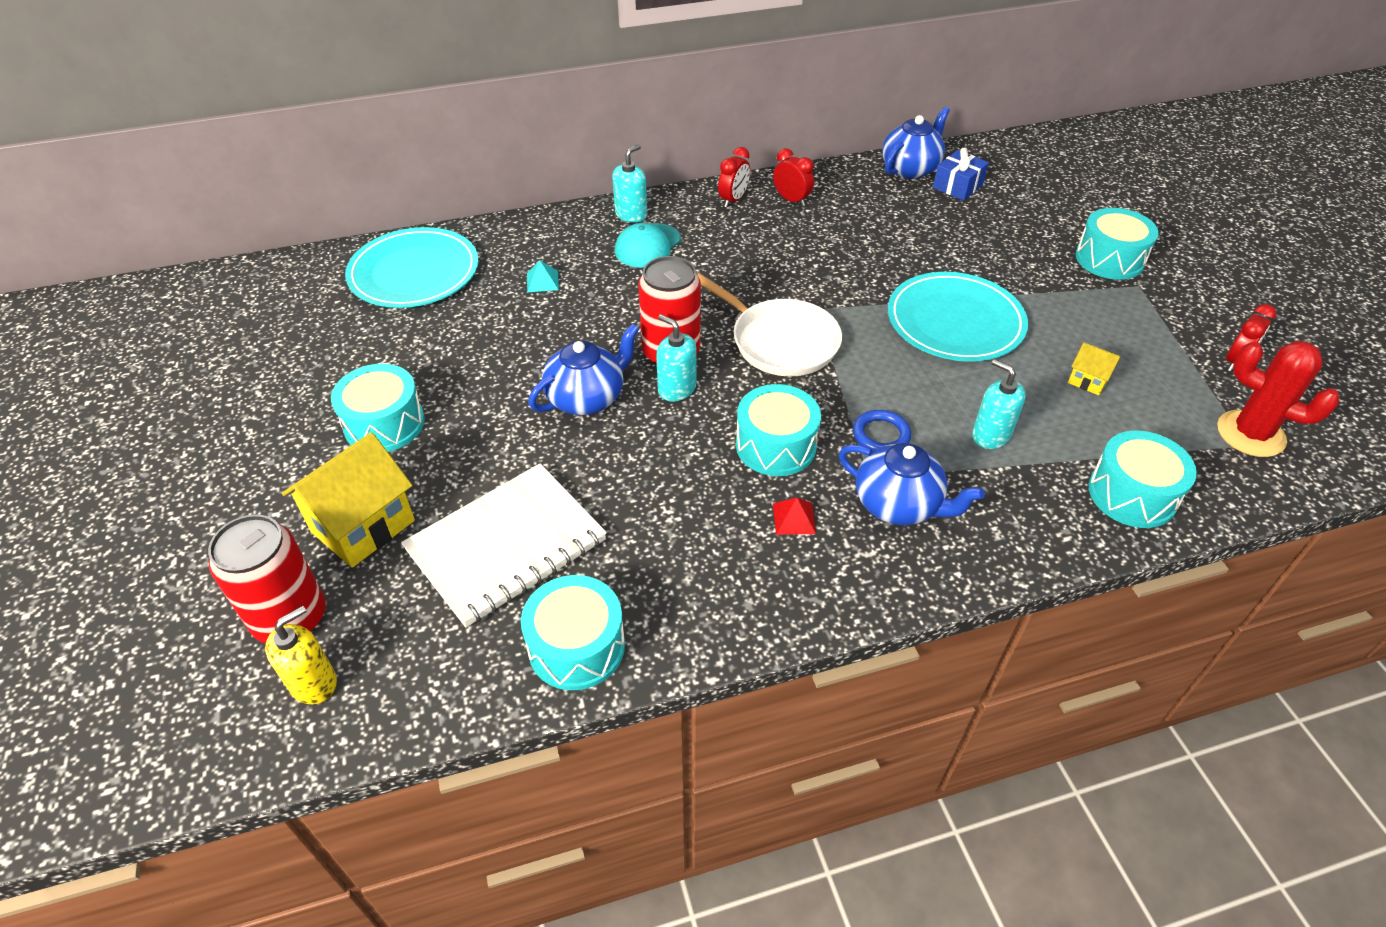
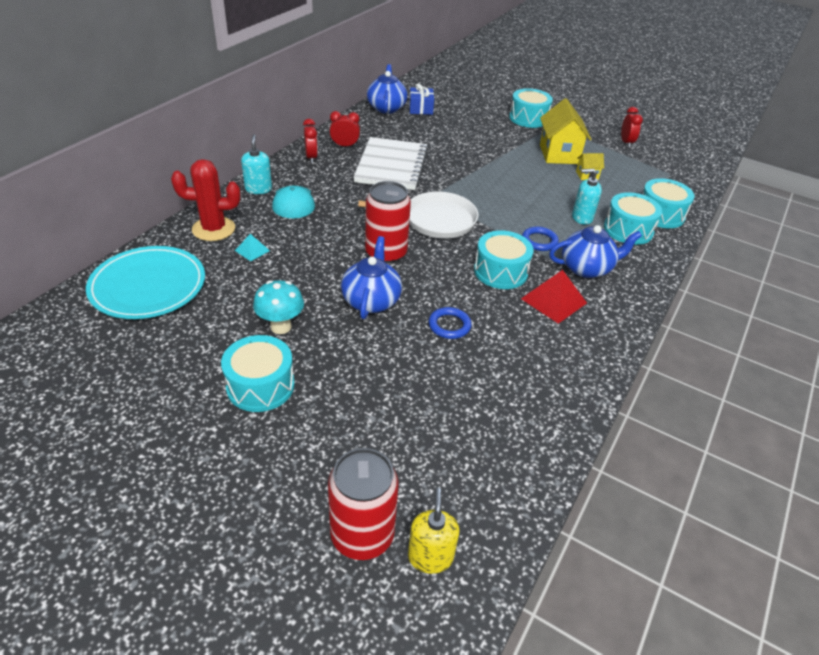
camera: 45 degrees left, 5 degrees down
(363, 526) = (333, 451): yellow house -> yellow house (559, 154)
(470, 376) = (281, 326): none -> turquoise mushroom
(506, 546) = (435, 404): white notebook -> white notebook (391, 166)
(576, 646) = (541, 427): turquoise drum -> turquoise drum (628, 230)
(631, 473) = (449, 325): none -> blue ring
(676, 389) = (414, 270): turquoise soap dispenser -> none
(794, 518) = (553, 300): red pyramid -> red pyramid, size x1.83
(955, 321) = (502, 173): turquoise plate -> none
(1250, 434) = (666, 169): red cactus -> red cactus (213, 229)

